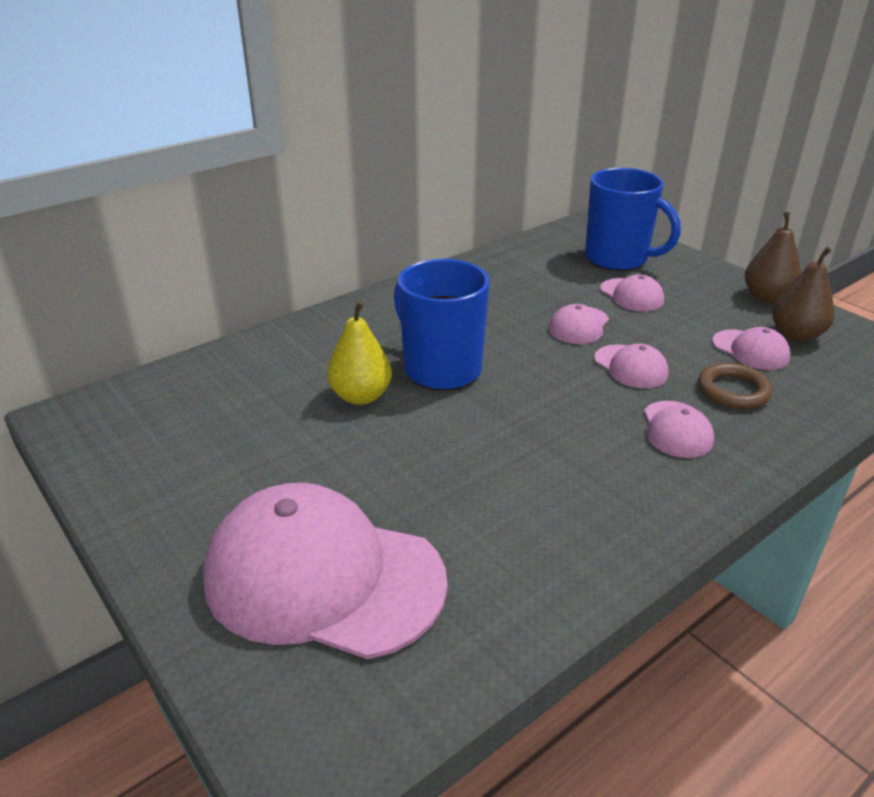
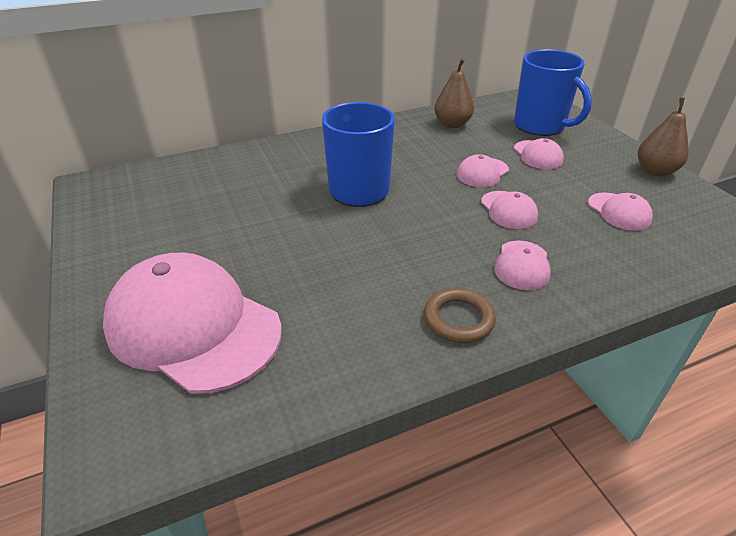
camera: 15 degrees right, 5 degrees up
(361, 396) = (289, 201): yellow pear -> none
(733, 391) = (587, 242): brown ring -> brown ring (458, 319)
(796, 335) = (666, 205): brown pear -> brown pear (452, 124)

